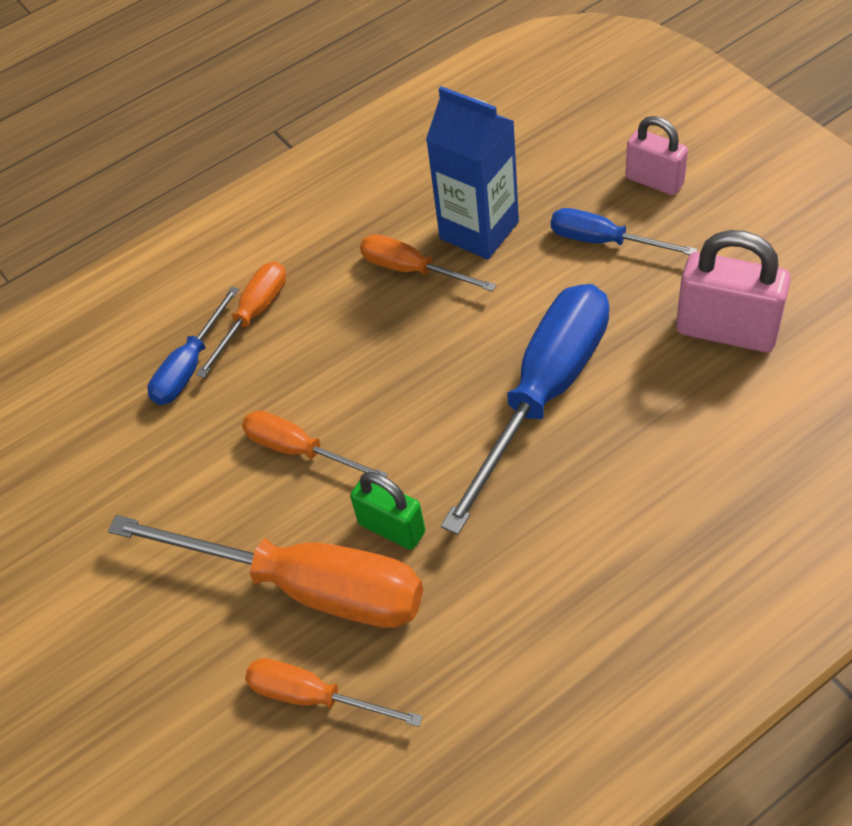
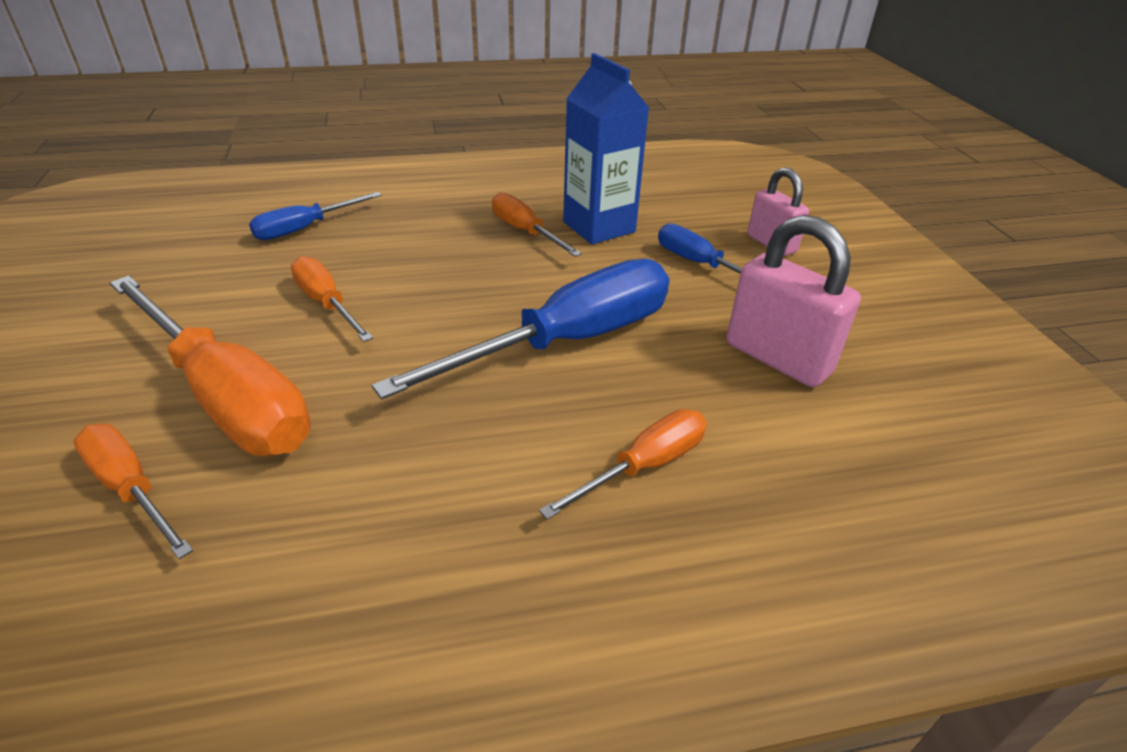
camera: 15 degrees right, 15 degrees down
(253, 315) = (381, 217): orange screwdriver -> orange screwdriver (644, 466)
(392, 528) = (343, 384): green padlock -> none

